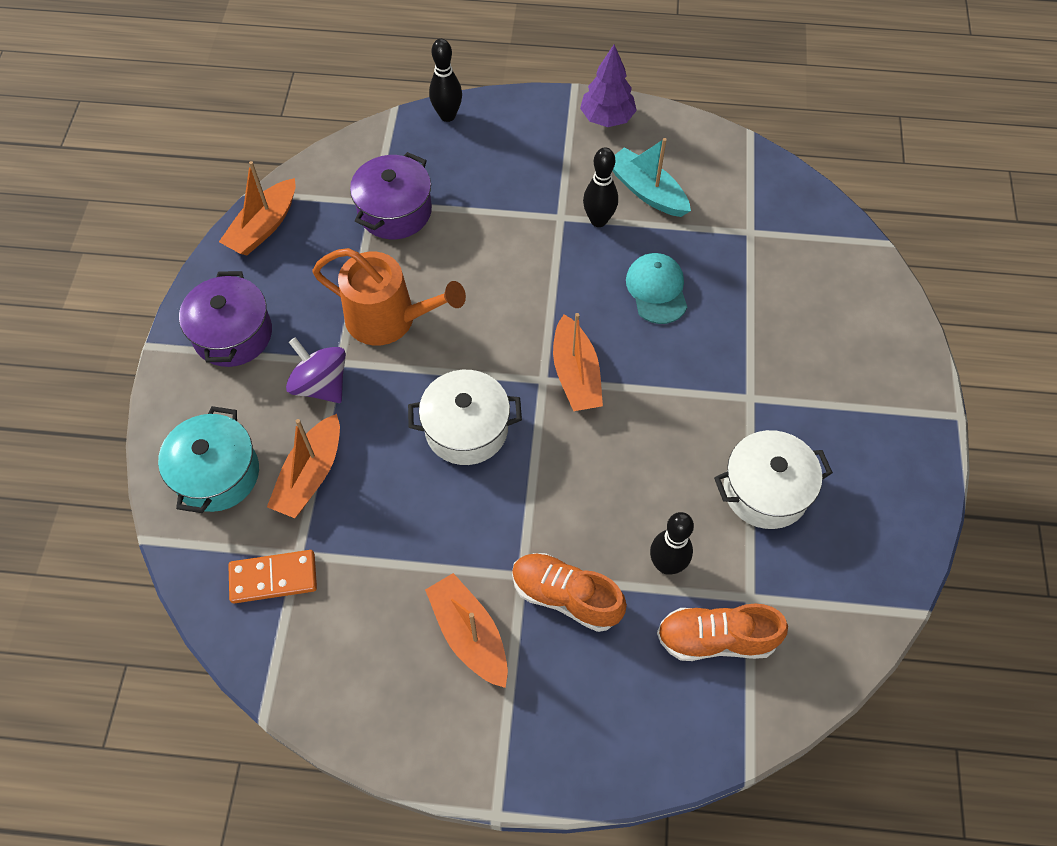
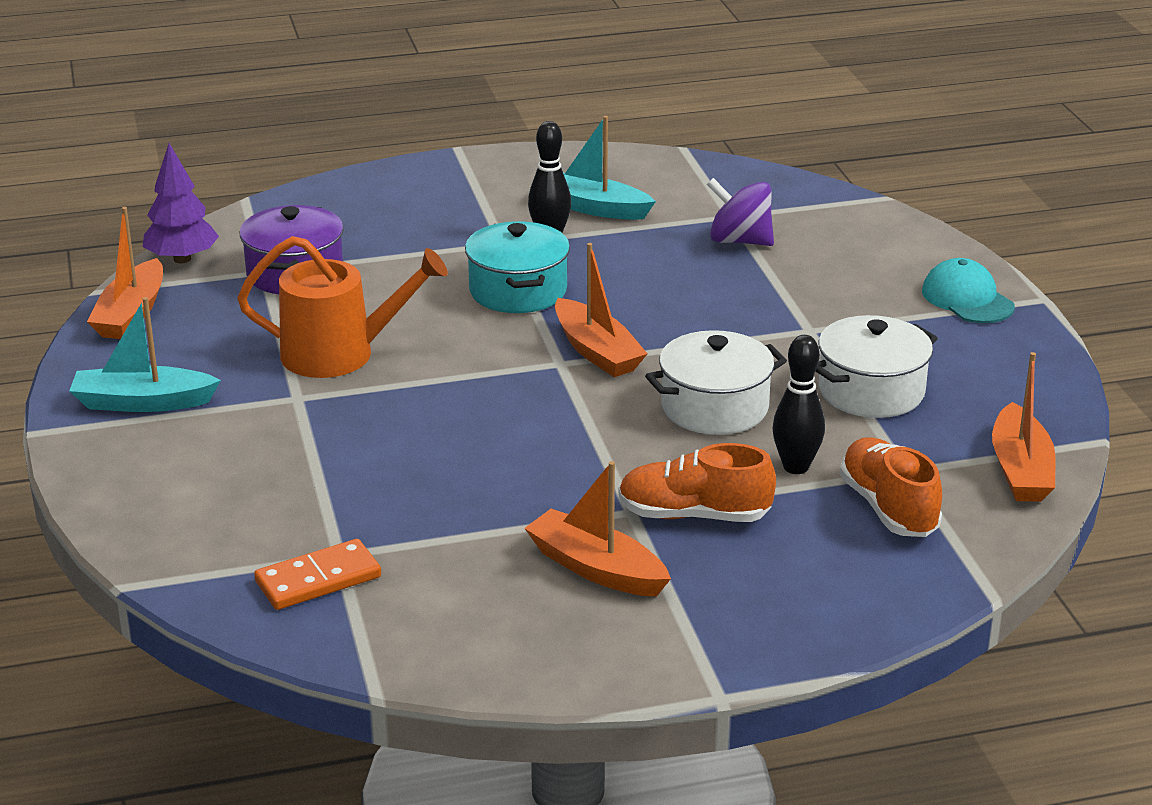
camera: 20 degrees left, 30 degrees down
(217, 474) = (190, 514): turquoise pot -> turquoise pot (518, 291)
(233, 334) = (142, 402): purple pot -> turquoise boat
(310, 475) = (315, 490): orange boat -> orange boat (1020, 470)
(321, 385) = (284, 419): purple spinning top -> purple spinning top (739, 241)
(447, 115) = (315, 193): black bowling pin -> none
(466, 429) = (491, 417): white pot -> white pot (714, 407)
(607, 118) = (511, 164): purple tree -> purple tree (182, 259)
(657, 290) = (651, 274): turquoise cap -> turquoise cap (967, 299)
(716, 639) = (888, 508): orange shoe -> orange shoe turned 90 degrees clockwise

